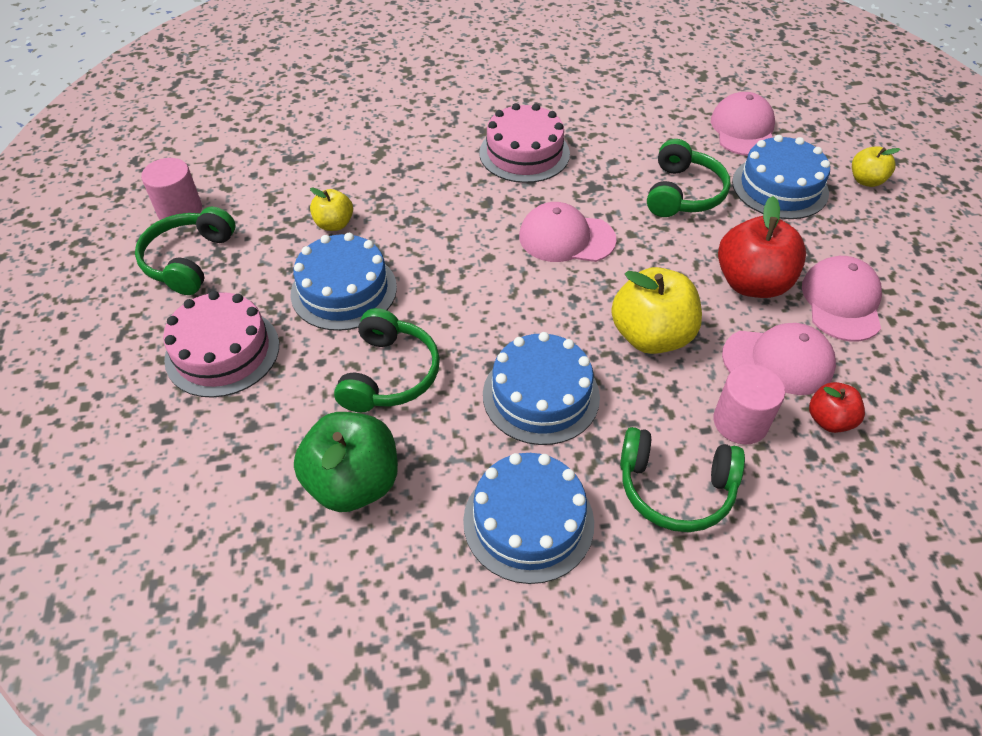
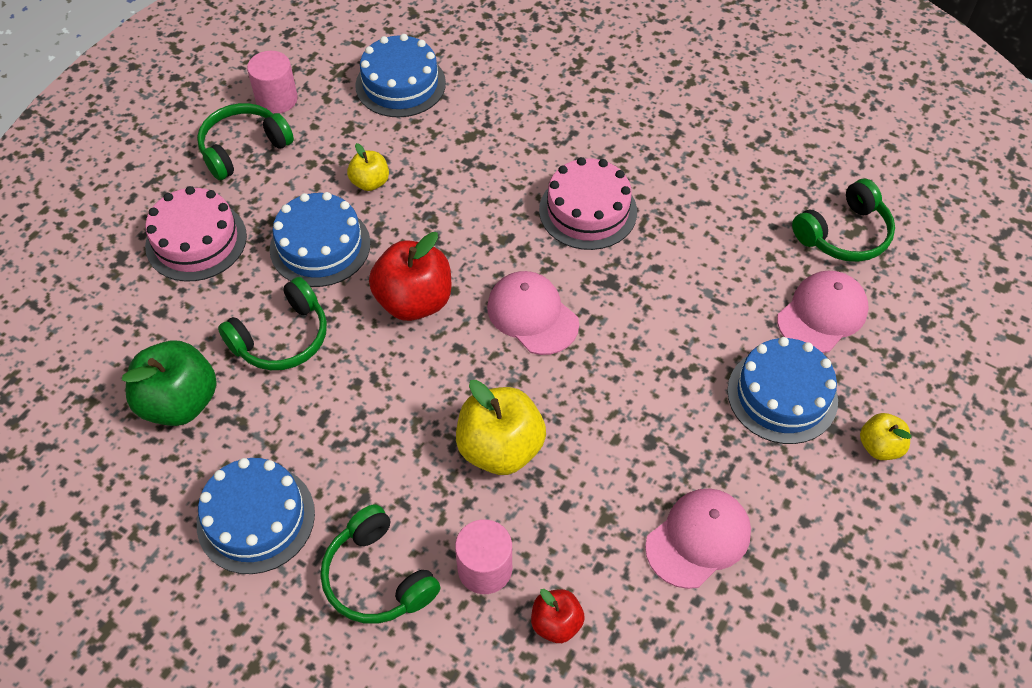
camera: 40 degrees right, 5 degrees up
(541, 395) = (365, 433): blue cake -> blue cake (400, 84)
(683, 193) = (682, 341): green headphones -> green headphones (844, 234)
(752, 283) = (639, 465): red apple -> red apple (414, 301)
(778, 361) = (576, 546): pink cap -> none

